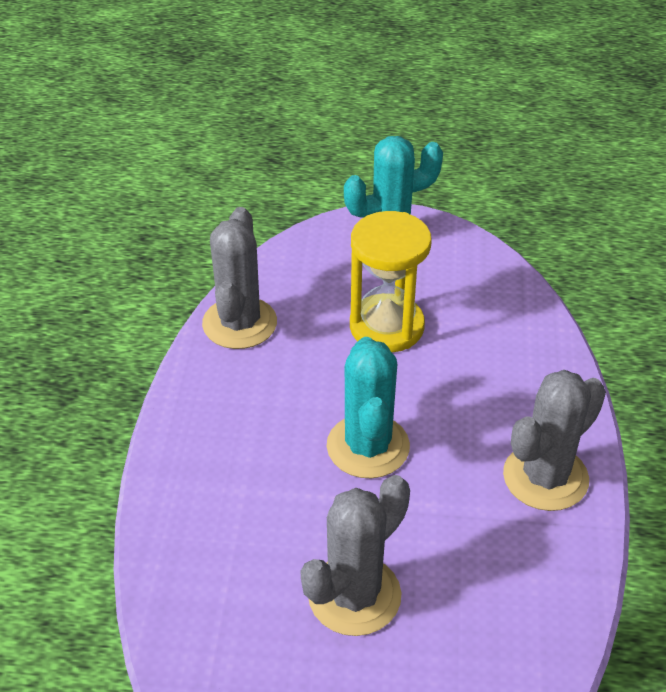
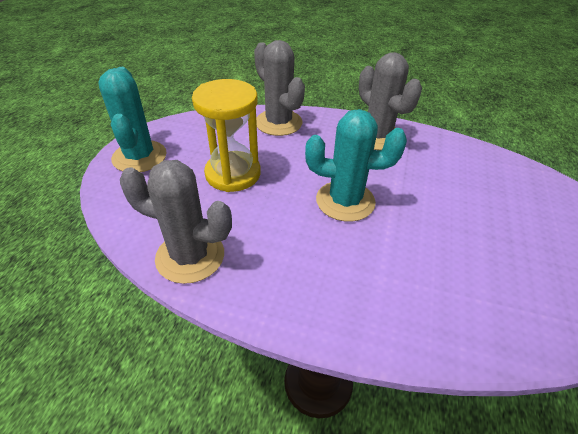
camera: 80 degrees left, 0 degrees up
(354, 595) = (473, 227): grey cactus -> grey cactus (278, 123)

